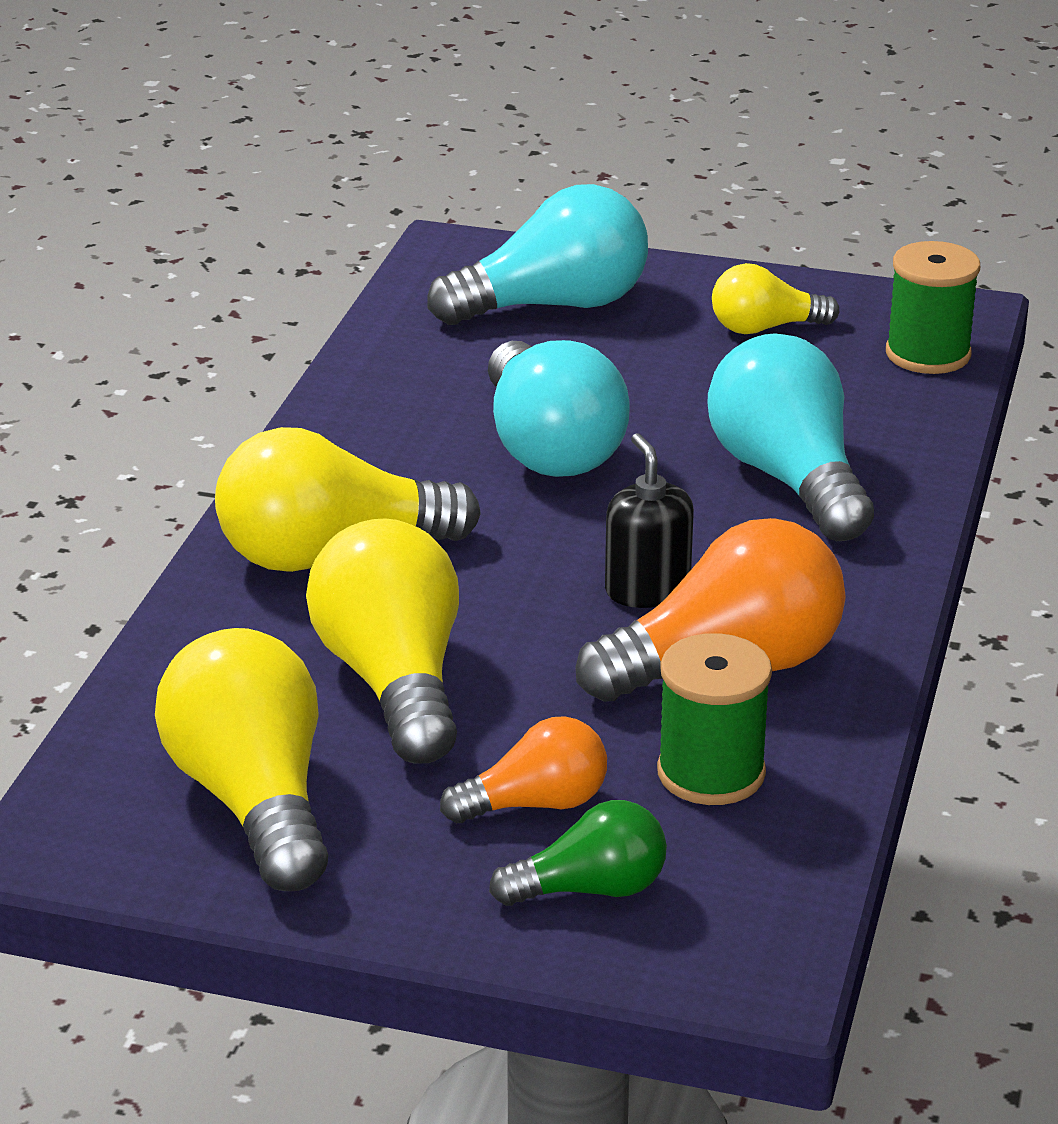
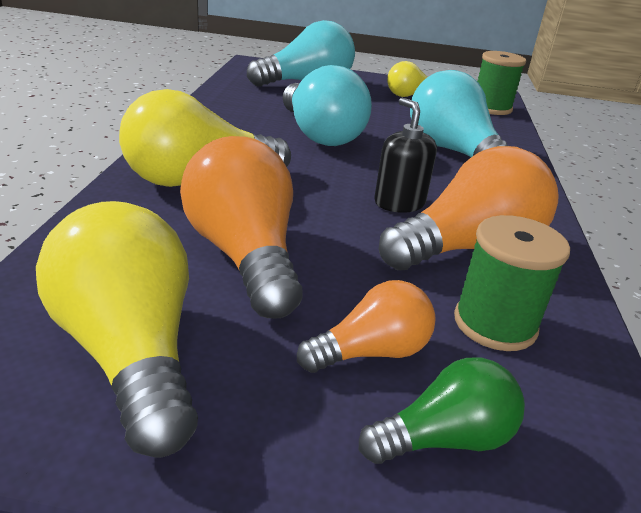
camera: 10 degrees left, 0 degrees up
(394, 681) = (244, 255): yellow light bulb -> orange light bulb

